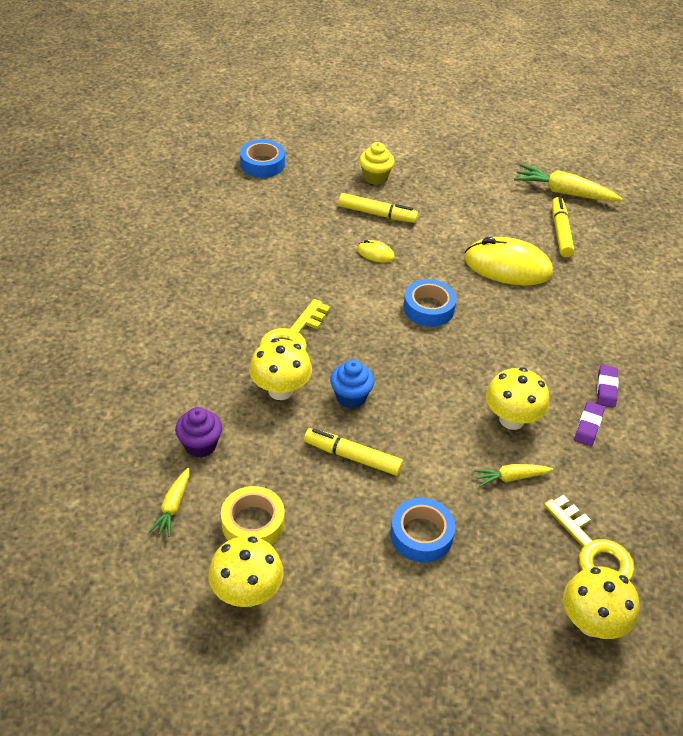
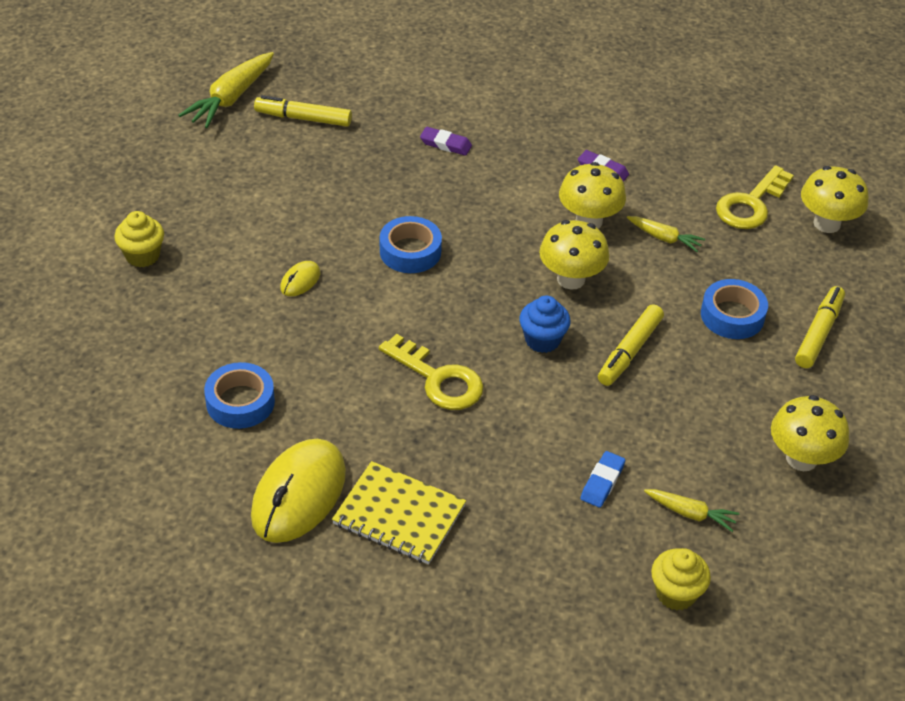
camera: 80 degrees left, 0 degrees up
(89, 498) = (676, 593): none -> yellow cupcake
(155, 330) = (399, 515): none -> yellow notebook
(200, 445) = (602, 482): purple cupcake -> blue eraser
(253, 523) = (715, 445): yellow tape -> none
(262, 164) = (67, 368): blue tape -> blue tape (240, 402)
(280, 390) = (524, 400): yellow mushroom -> yellow mushroom (571, 279)
(377, 214) = (222, 266): yellow marker -> yellow marker (819, 333)
(507, 266) = (353, 173): yellow mouse -> yellow mouse (299, 494)
(511, 477) = (664, 238): yellow carrot -> yellow carrot turned 60 degrees counterclockwise
(592, 550) = (751, 204): yellow key -> yellow key turned 150 degrees clockwise
(606, 388) = (554, 145): purple eraser -> purple eraser (445, 144)

